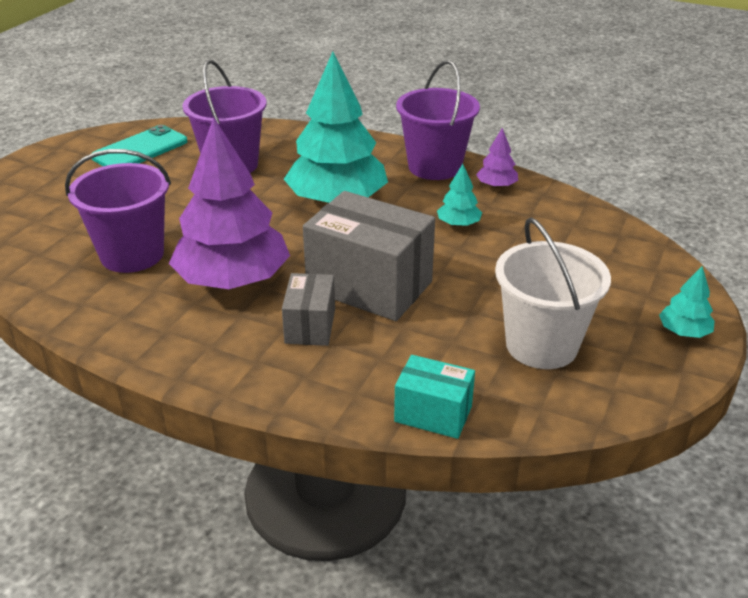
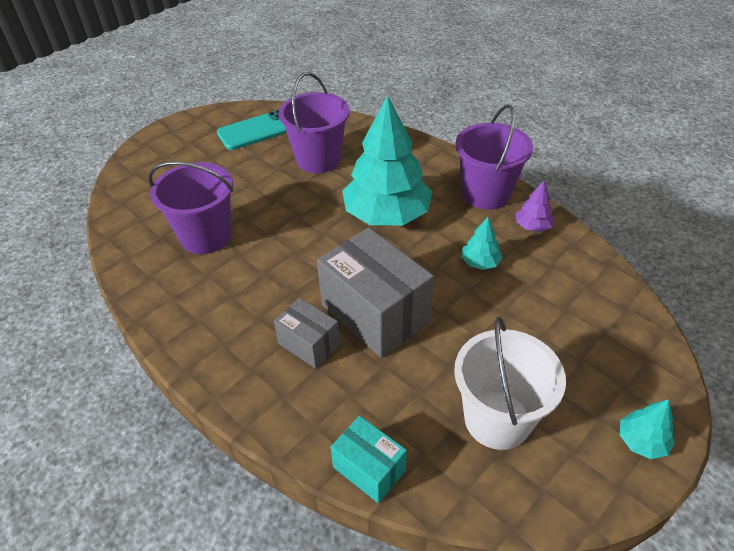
camera: 20 degrees right, 10 degrees up
(233, 280) = (269, 280): purple tree -> none
(310, 326) = (309, 344): grey box -> grey box turned 75 degrees counterclockwise

